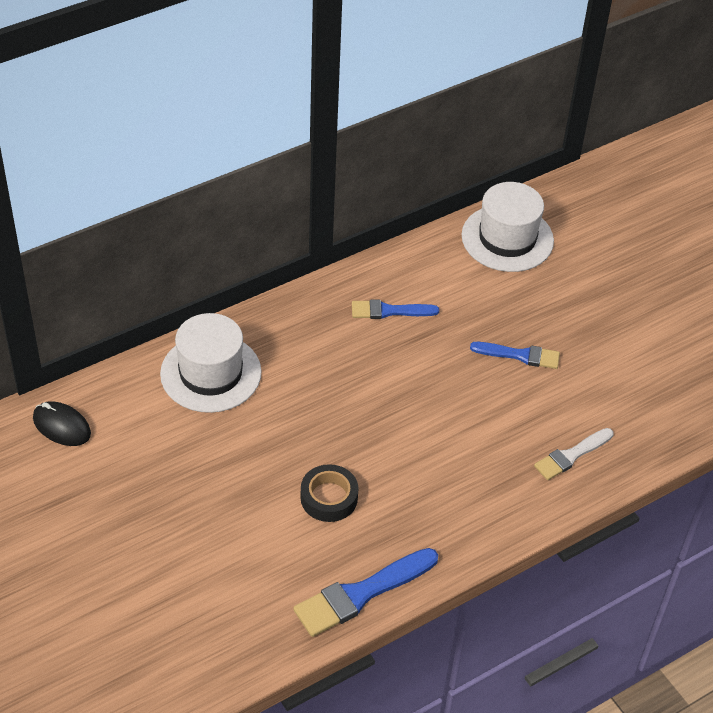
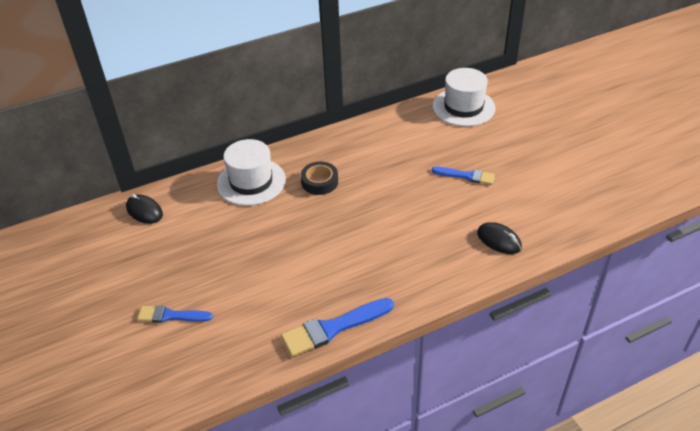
camera: 10 degrees right, 5 degrees down
(329, 498) = (319, 262): black tape -> black tape (319, 182)
(389, 311) = (378, 148): blue brush -> blue brush (171, 316)
(571, 456) = (499, 240): white brush -> black mouse

